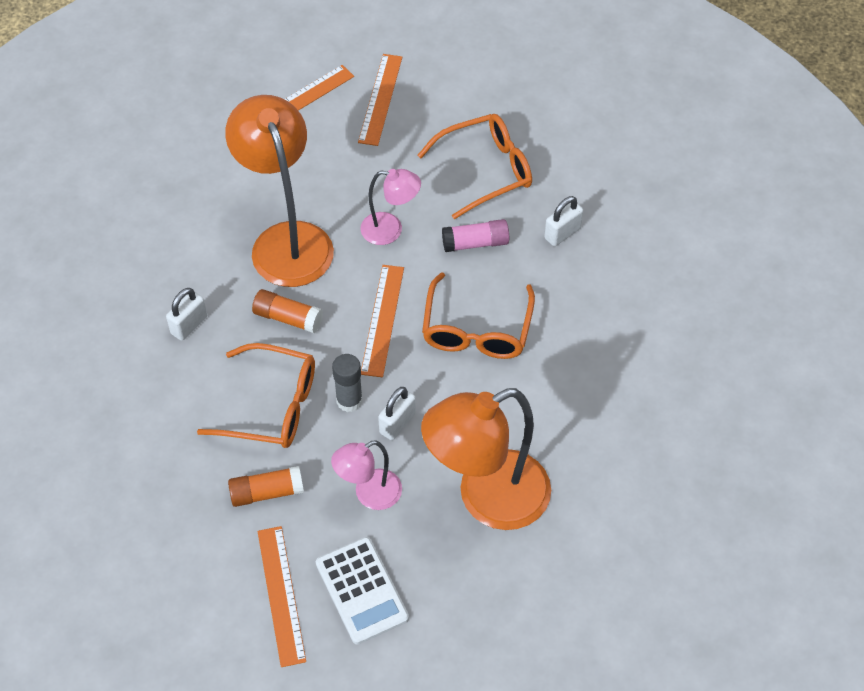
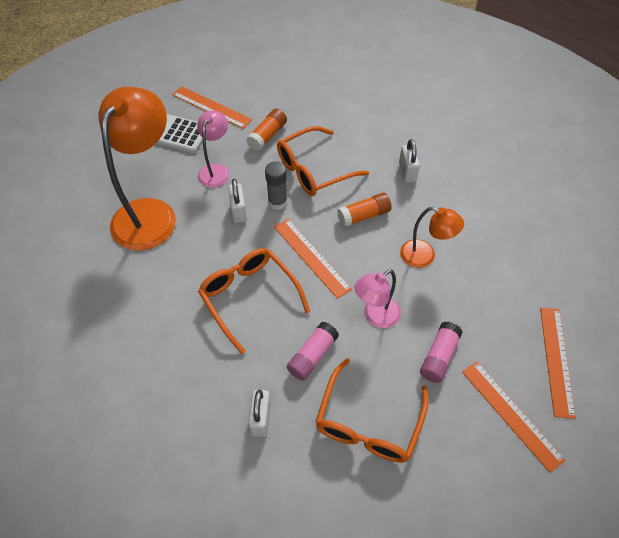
camera: 135 degrees right, 0 degrees up
(287, 240) = (425, 256): orange lamp -> orange lamp, size x0.51
(380, 167) = (439, 357): none -> pink glue stick

